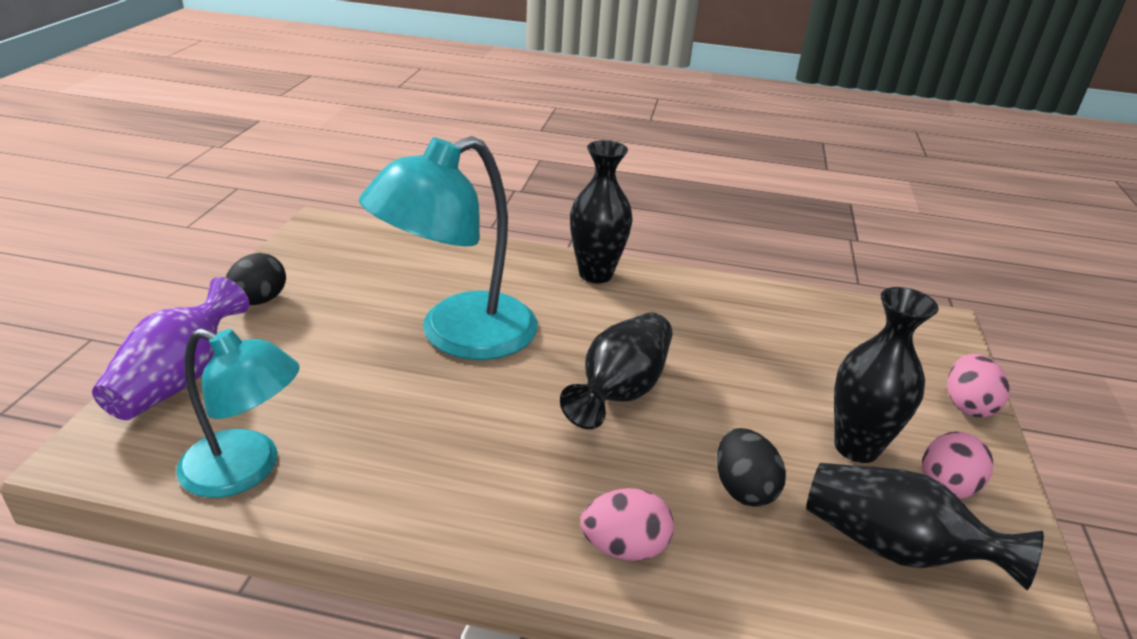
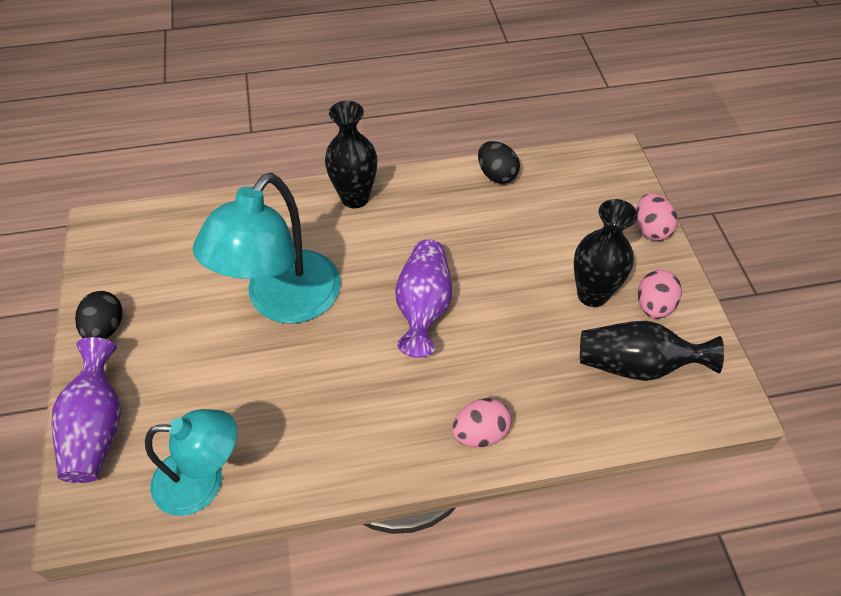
camera: 20 degrees left, 20 degrees up
(620, 391) = (423, 307): black vase -> purple vase
(743, 489) = (534, 358): black egg -> black egg (496, 175)

